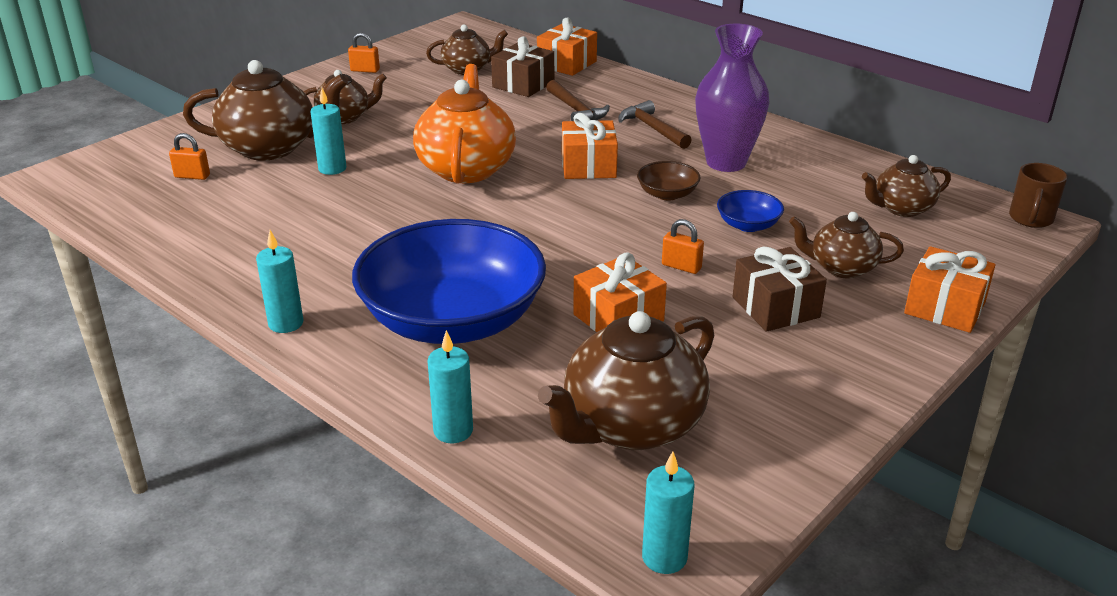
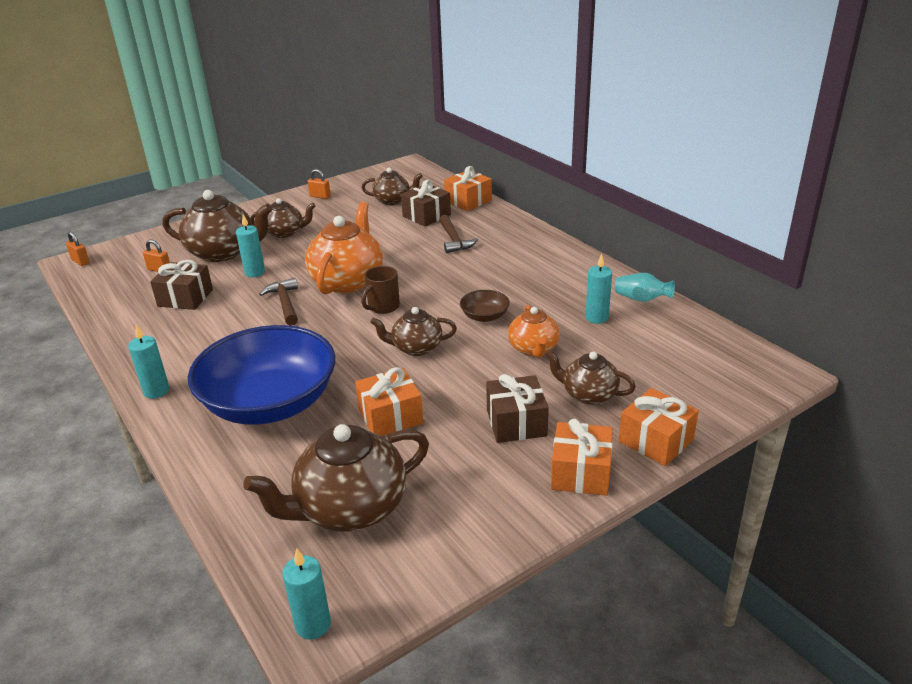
camera: 15 degrees right, 0 degrees up
(253, 207) = (185, 298): none -> brown gift
(453, 431) = (221, 493): turquoise candle -> turquoise candle (596, 318)
(588, 166) = (438, 287): orange gift -> orange gift (580, 473)
(652, 129) = (503, 260): brown hammer -> brown hammer (285, 303)
(681, 266) = (462, 379): orange padlock -> orange padlock (80, 261)
(726, 162) = (545, 294): purple vase -> none
(748, 225) = (533, 349): blue bowl -> orange teapot
(842, 159) = (641, 299): none -> turquoise vase
(901, 208) = (667, 347): brown teapot -> brown teapot (416, 348)
(1030, 219) = (775, 369): brown mug -> brown mug (383, 307)

